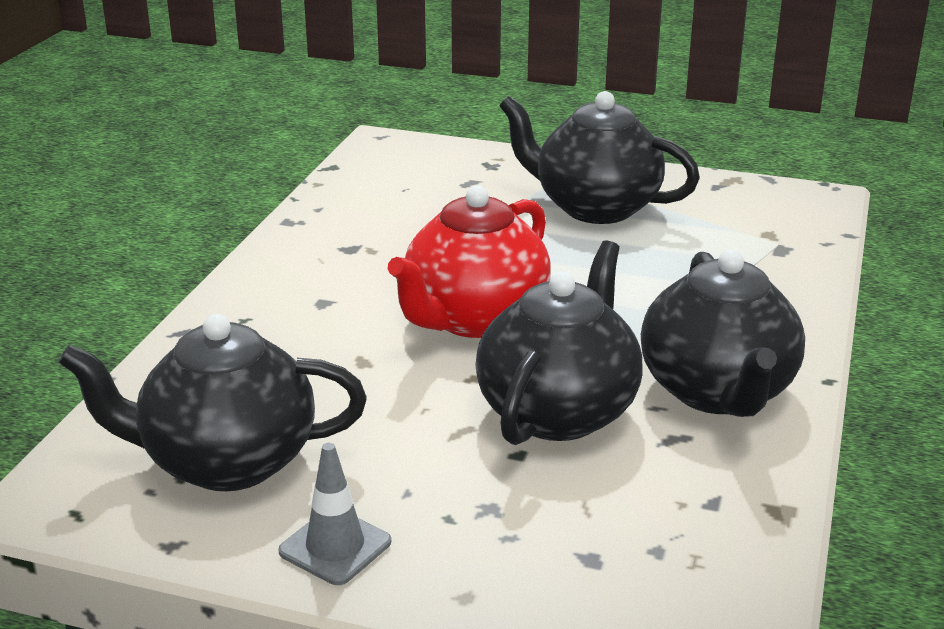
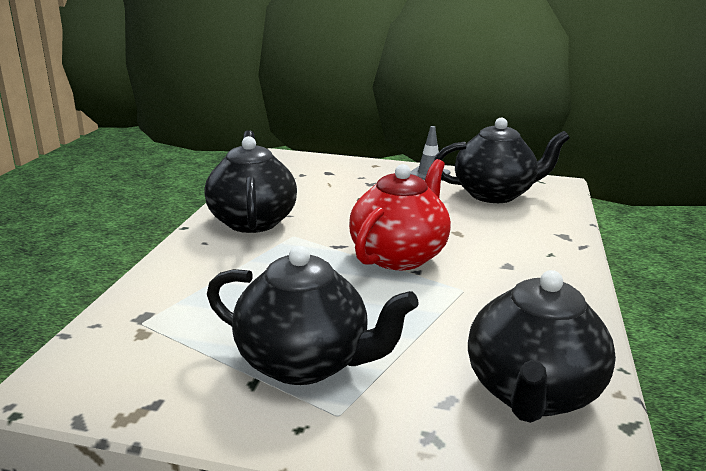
camera: 175 degrees right, 5 degrees down
(558, 411) = (341, 212): black teapot -> black teapot (531, 393)

